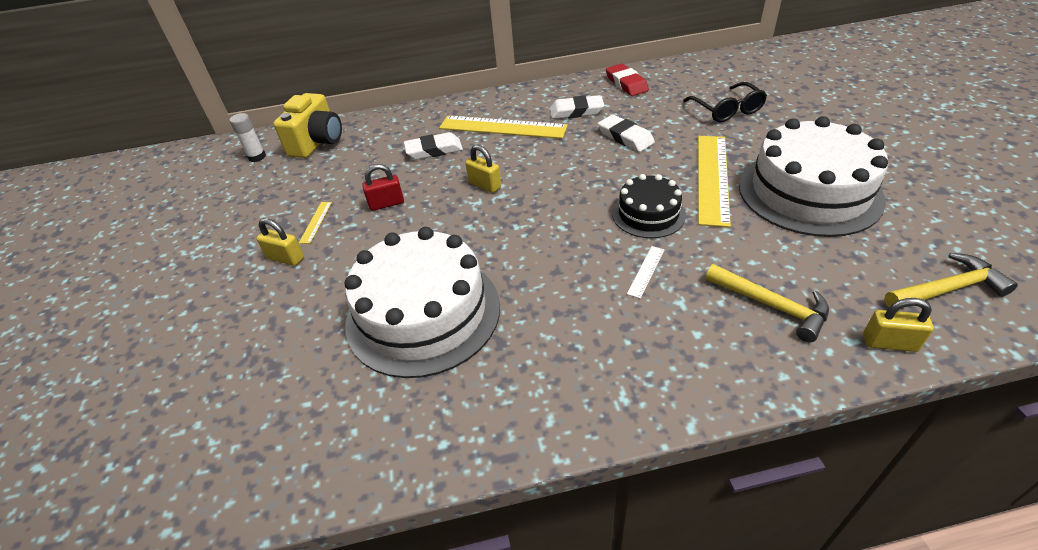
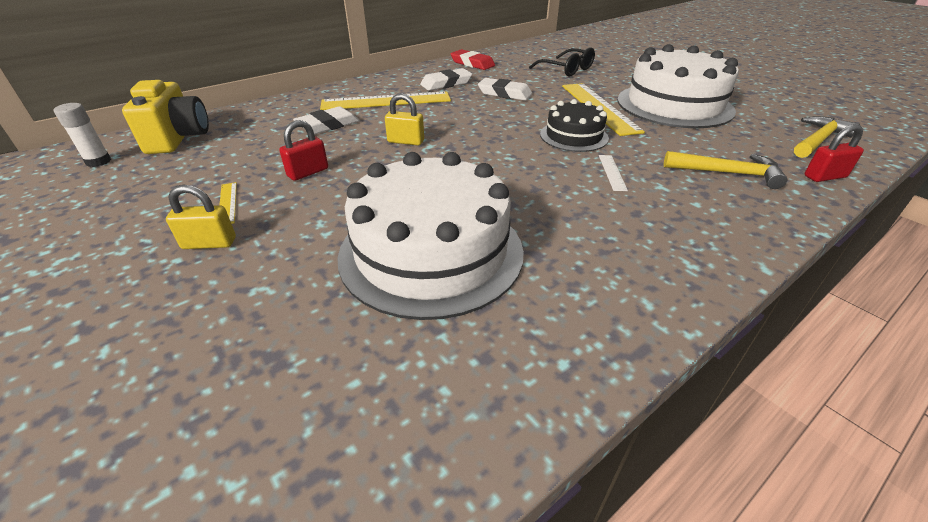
camera: 30 degrees left, 5 degrees down
(889, 343) = (824, 176): yellow padlock -> red padlock

